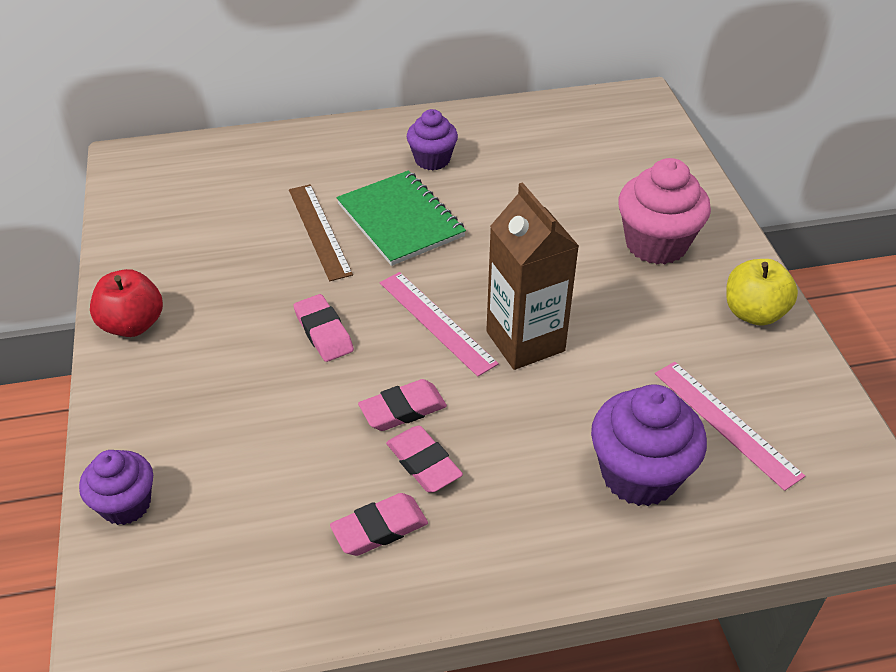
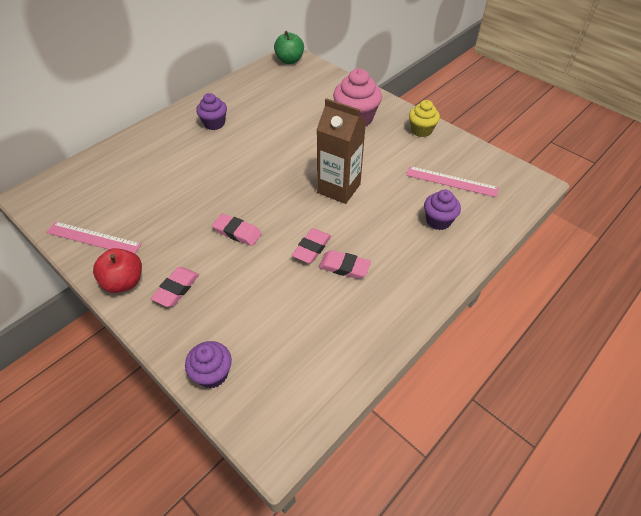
camera: 35 degrees left, 5 degrees up
(319, 231) = (187, 184): brown ruler -> none
(379, 528) = (352, 308): pink eraser -> pink eraser (176, 289)
(400, 220) = (225, 160): green notebook -> none
(436, 322) = (289, 200): pink ruler -> pink ruler (93, 238)
(633, 106) = (289, 60): none -> green apple
(639, 474) = (438, 221): purple cupcake -> purple cupcake, size x0.62
(753, 313) = (421, 130): yellow apple -> yellow cupcake

